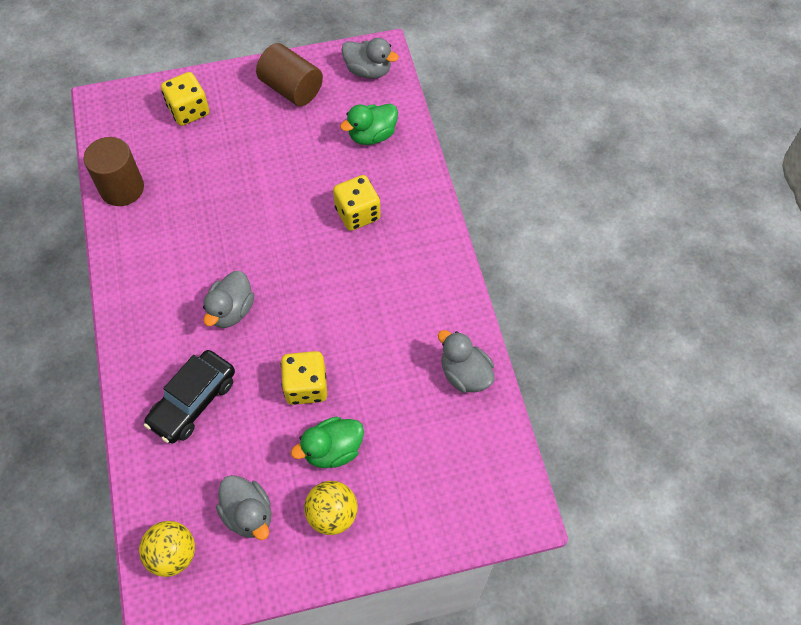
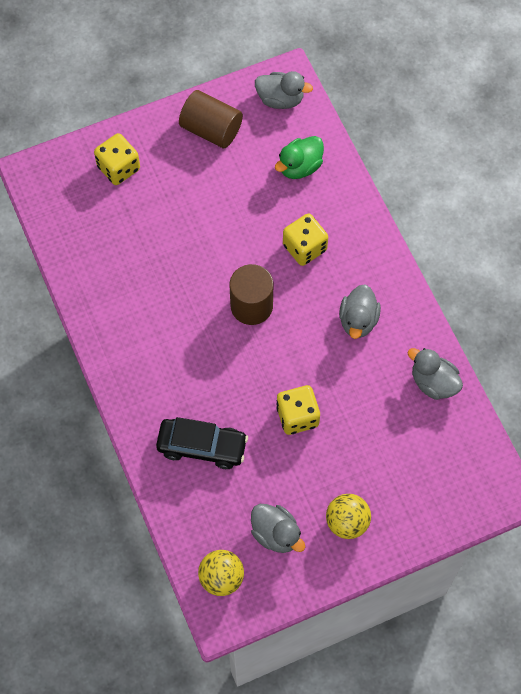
camera: 10 degrees left, 5 degrees up
(122, 188) = (78, 257): brown cylinder -> brown cylinder (251, 306)
(193, 402) = (202, 446): black car -> black car turned 105 degrees counterclockwise
(231, 310) = (213, 358): grey duck -> grey duck (358, 320)
(332, 450) = (334, 468): green duck -> none

